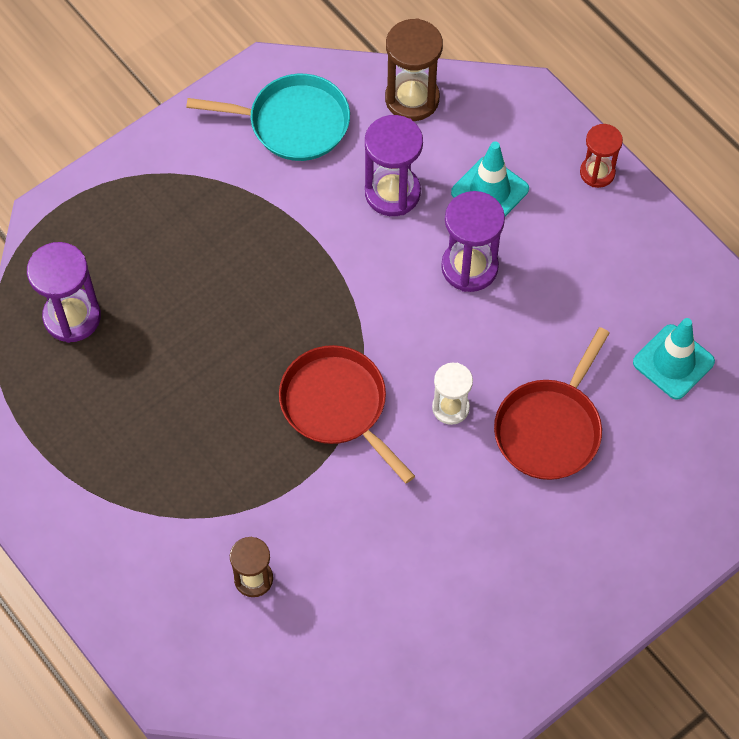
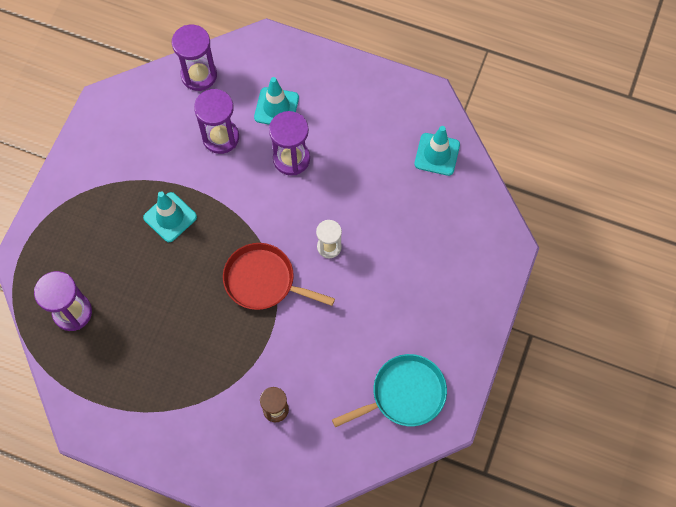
camera: 30 degrees left, 5 degrees up
(265, 261) = (170, 217): none -> turquoise traffic cone
(293, 123) = (137, 125): turquoise pan -> turquoise pan (404, 394)
(412, 99) = (199, 75): brown hourglass -> purple hourglass
(550, 429) = (392, 229): red pan -> none
(597, 173) = (331, 66): red hourglass -> none

